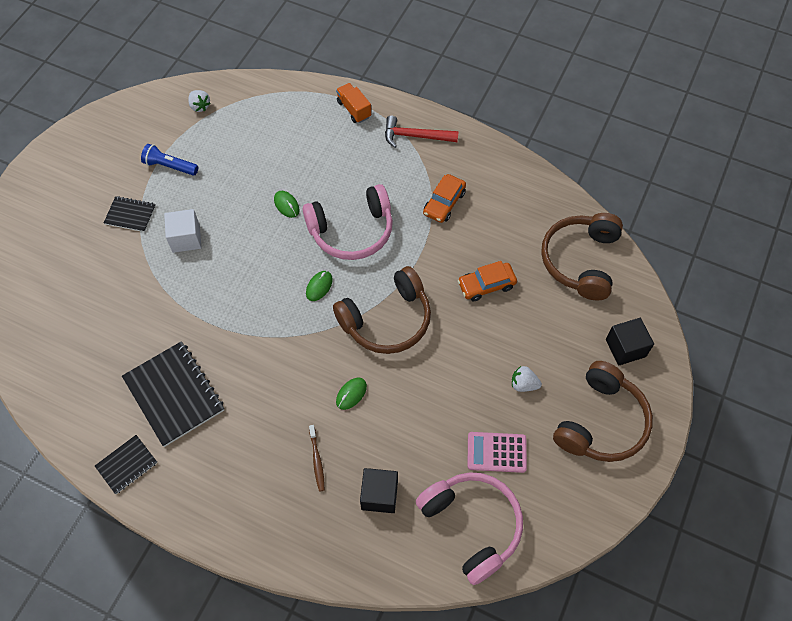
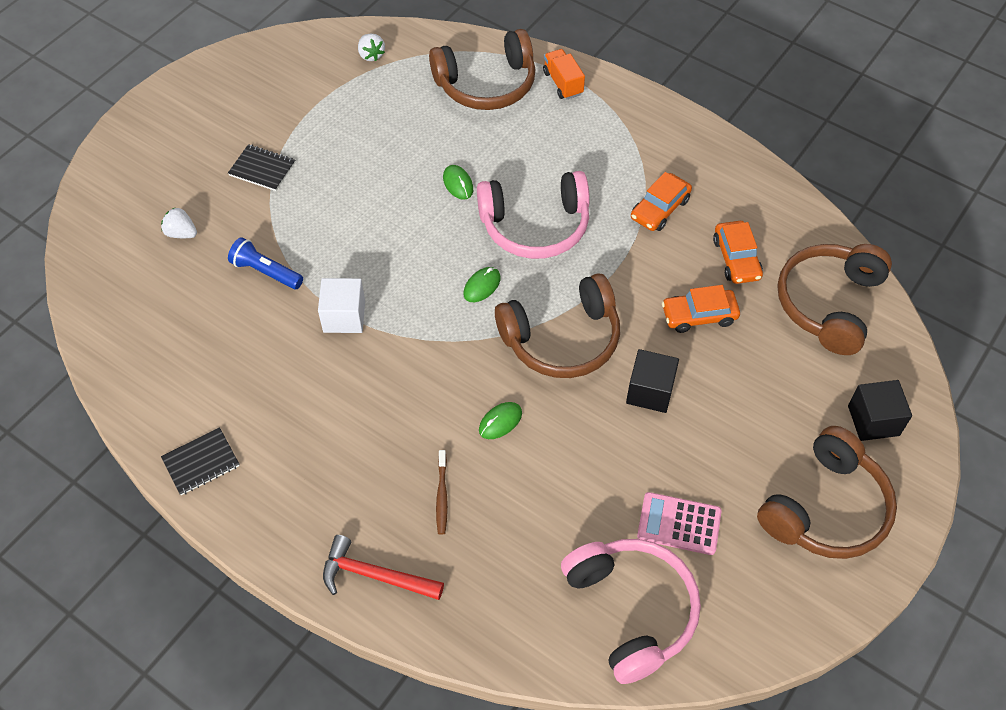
camera: 10 degrees right, 5 degrees down
(170, 166) = (321, 119): blue flashlight -> blue flashlight (266, 272)
(174, 394) = (276, 387): black notebook -> none
(186, 238) = (325, 206): white cube -> white cube (344, 316)
(295, 118) = (486, 84): none -> brown headphones
(379, 495) = (515, 552): black cube -> black cube (650, 391)
(415, 136) = (636, 125): red hammer -> red hammer (375, 575)
(507, 235) = (736, 258): none -> orange car
(523, 384) = (728, 445): white strawberry -> white strawberry (181, 233)

